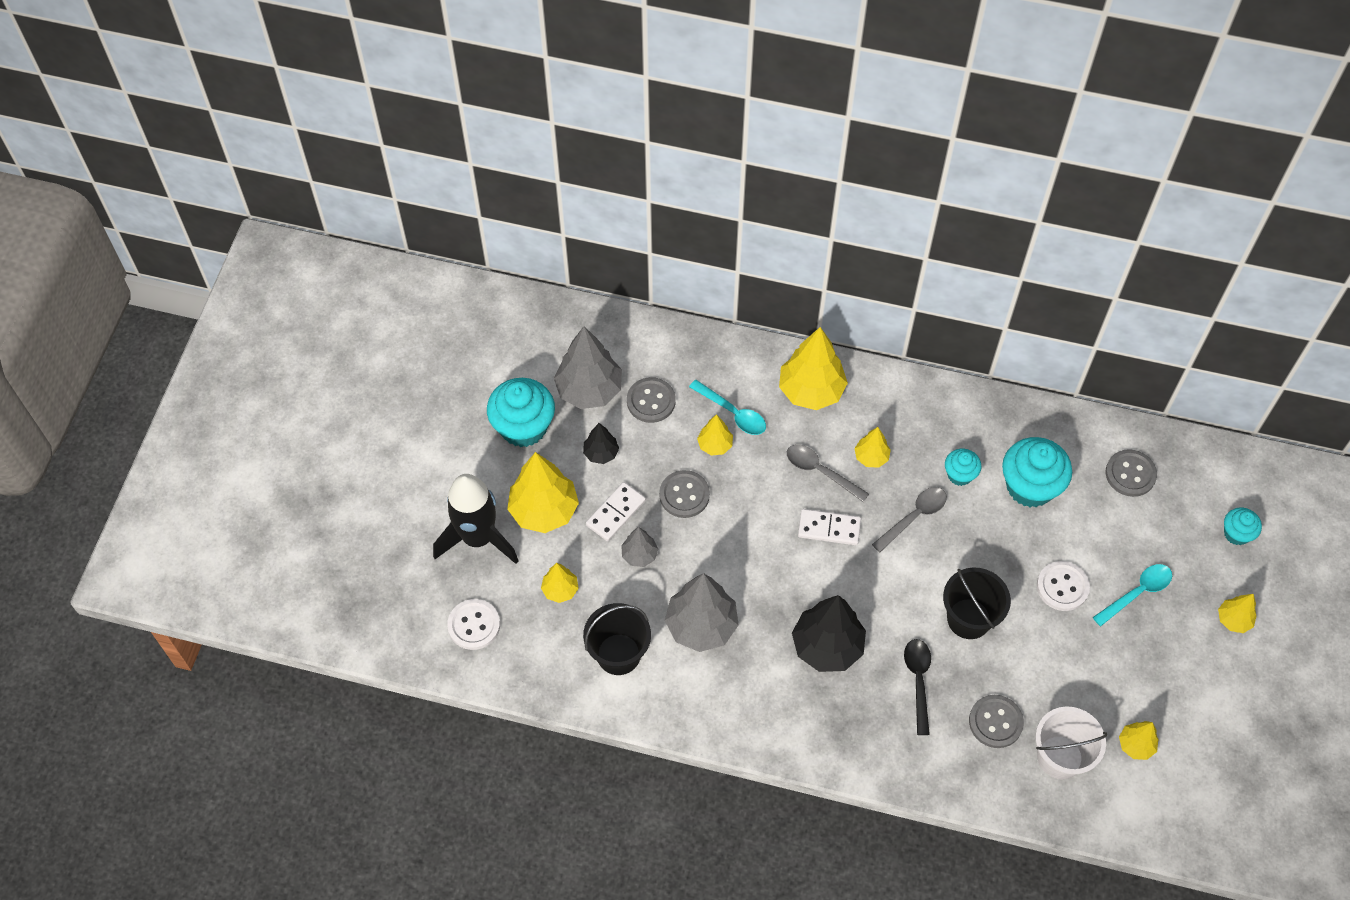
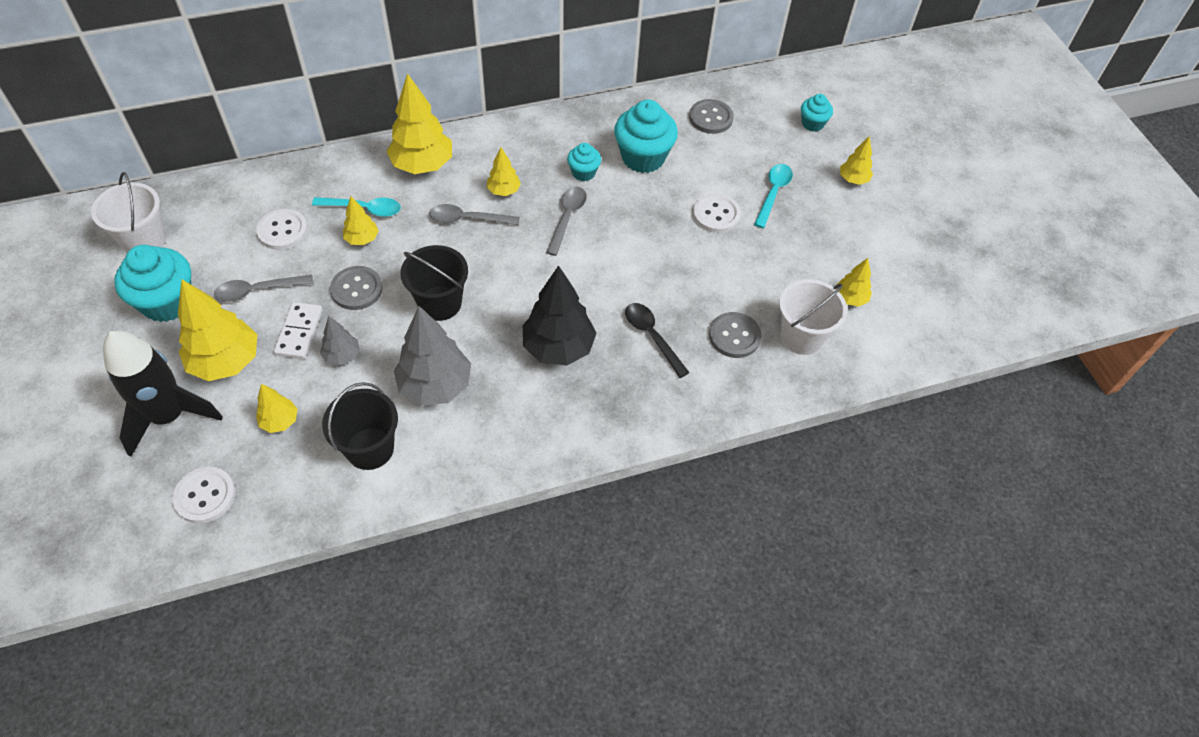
camera: 35 degrees left, 5 degrees down
(532, 353) = (144, 240): none -> white bucket
(589, 390) = (218, 246): grey tree -> none
(601, 453) = (257, 291): black tree -> grey spoon
(651, 401) = (282, 231): grey button -> white button
(829, 528) = (502, 258): white domino -> none
(969, 618) = (660, 270): black bucket -> black bucket (440, 303)

